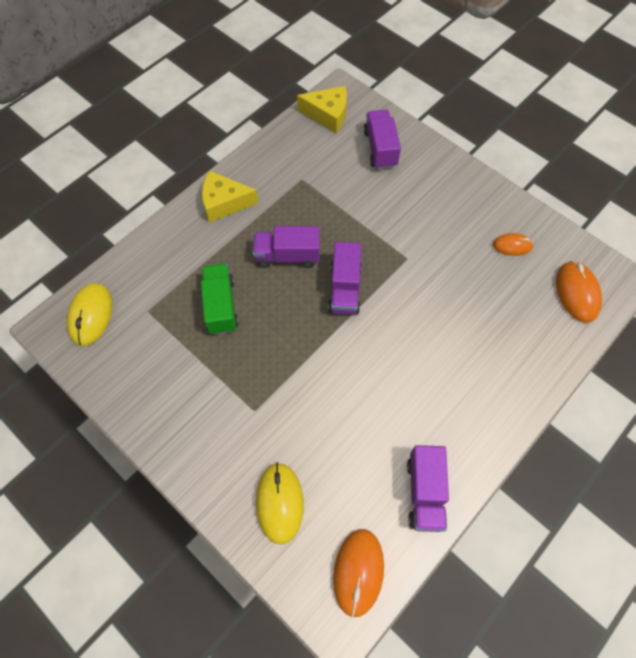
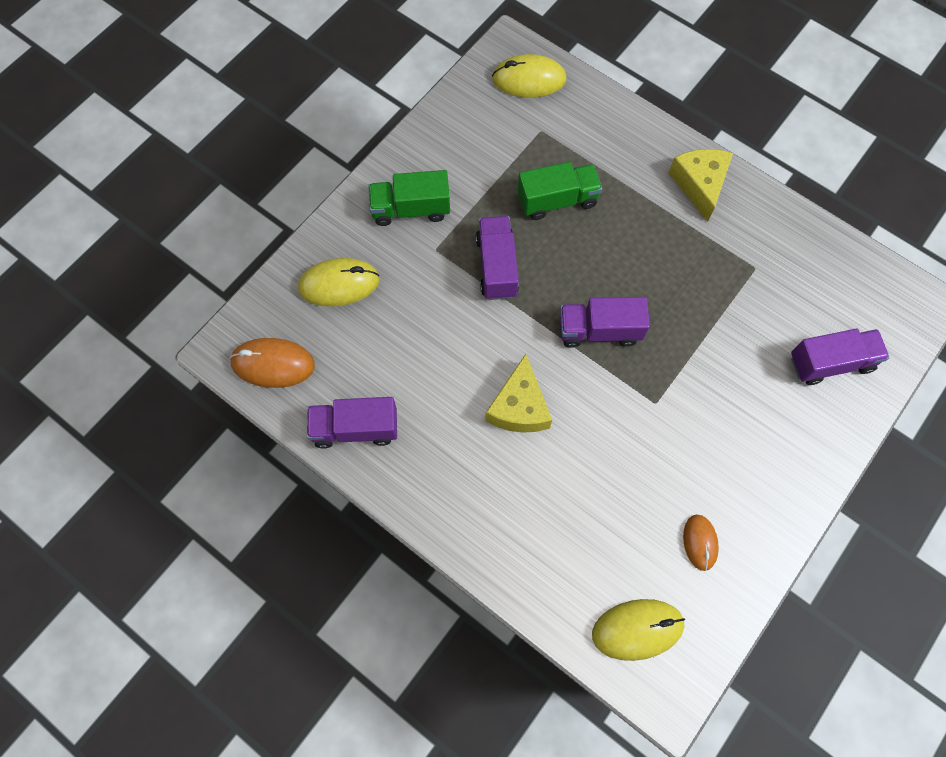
camera: 85 degrees right, 5 degrees up
(209, 430) = (411, 209): none -> green truck
(287, 256) = (635, 262): purple truck -> purple truck (497, 266)
(328, 115) = (874, 291): yellow cheese -> yellow cheese (519, 407)
(577, 293) = (637, 629): orange mouse -> yellow mouse

